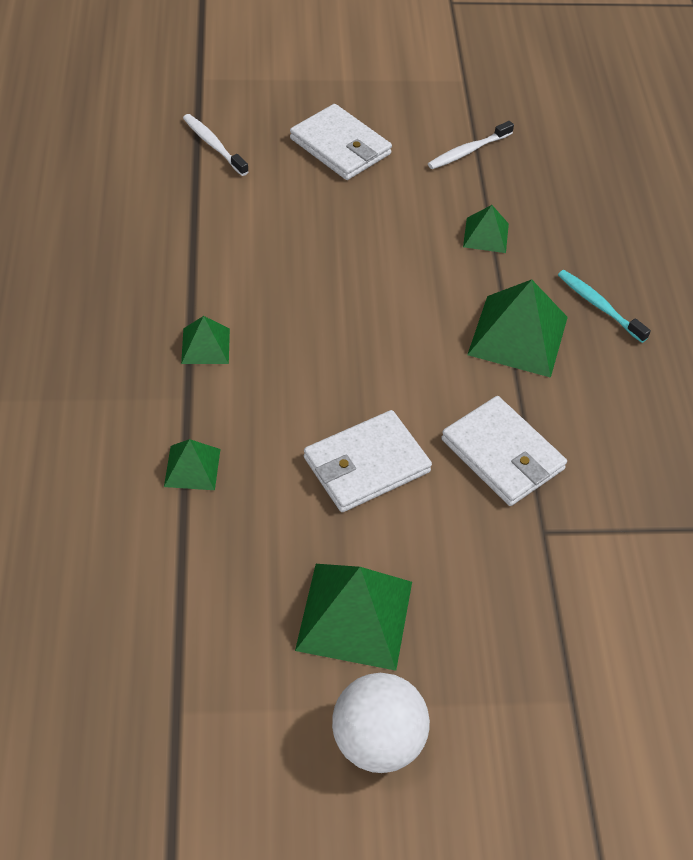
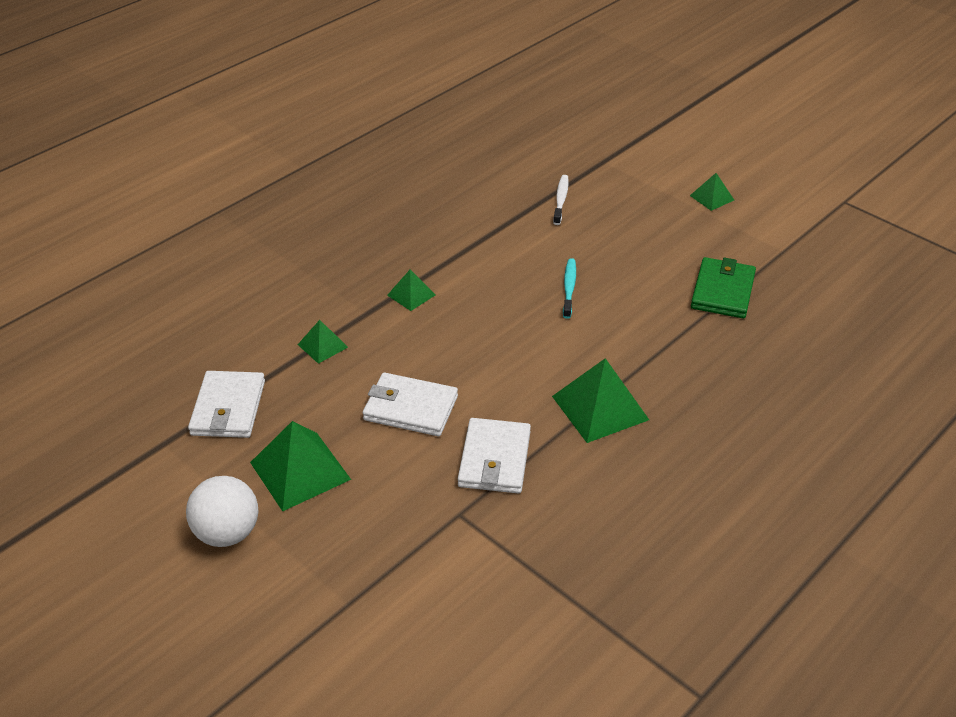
camera: 50 degrees right, 10 degrees down
(340, 146) = (638, 242): white wallet -> white wallet (228, 408)
(468, 151) = (722, 291): white toothbrush -> green wallet
(486, 235) = (663, 343): green pyramid -> green pyramid (711, 197)
(599, 306) = (681, 428): turquoise toothbrush -> turquoise toothbrush (569, 288)

